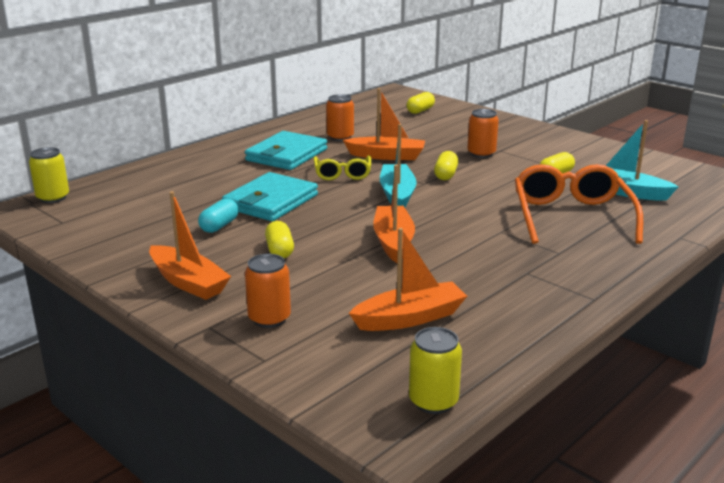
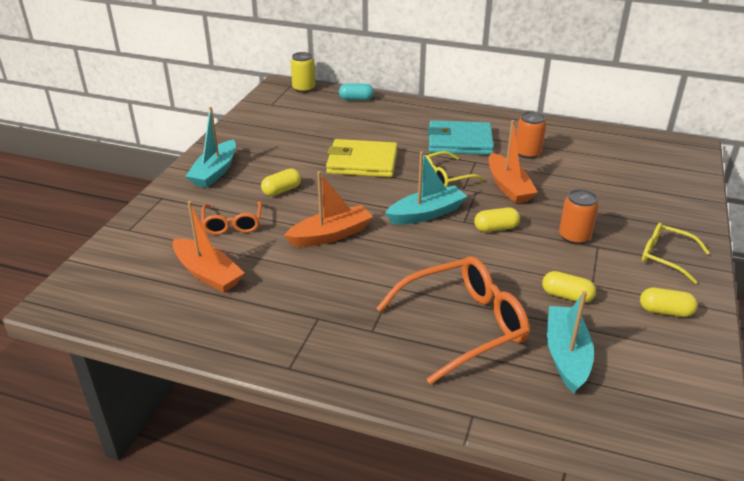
camera: 65 degrees right, 10 degrees up
(188, 282) = (215, 172): orange boat -> turquoise boat
(219, 226) = (304, 156): turquoise capsule -> turquoise capsule (356, 99)
(269, 318) = (181, 216): orange can -> none
(271, 201) = (362, 162): turquoise wallet -> yellow wallet
(322, 289) = (232, 224): none -> orange glasses
(420, 111) = (653, 174): yellow capsule -> yellow capsule (665, 311)
(433, 401) = (98, 311): yellow can -> none
(529, 136) = (665, 257): none -> yellow glasses

